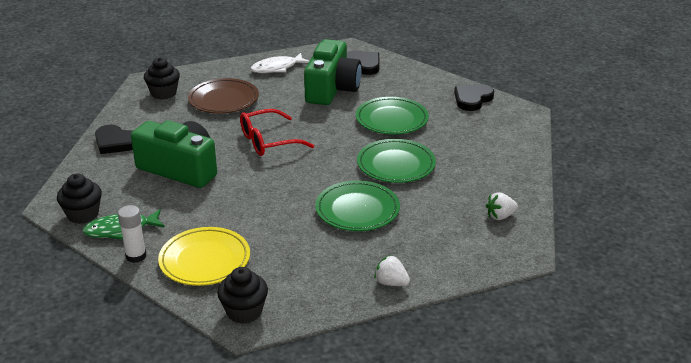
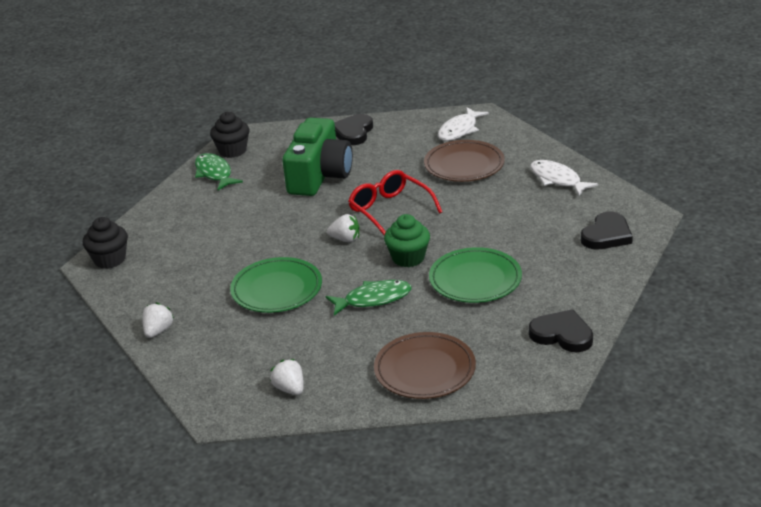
camera: 80 degrees right, 0 degrees up
(136, 256) = (178, 190): white glue stick -> none
(164, 93) = (459, 130): black cupcake -> white fish
(205, 260) = (178, 224): yellow plate -> none
(299, 167) = (345, 239): none -> white strawberry
(332, 89) = (527, 225): green camera -> none
(346, 142) = (408, 258): none -> green cupcake
(396, 165) = (373, 299): green plate -> green fish
(495, 155) = (425, 370): none -> brown plate

